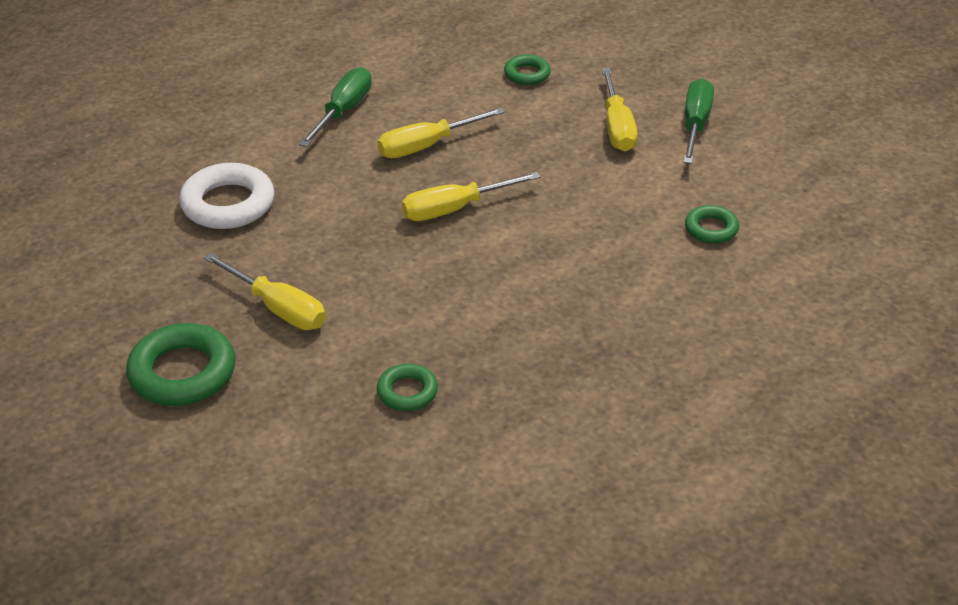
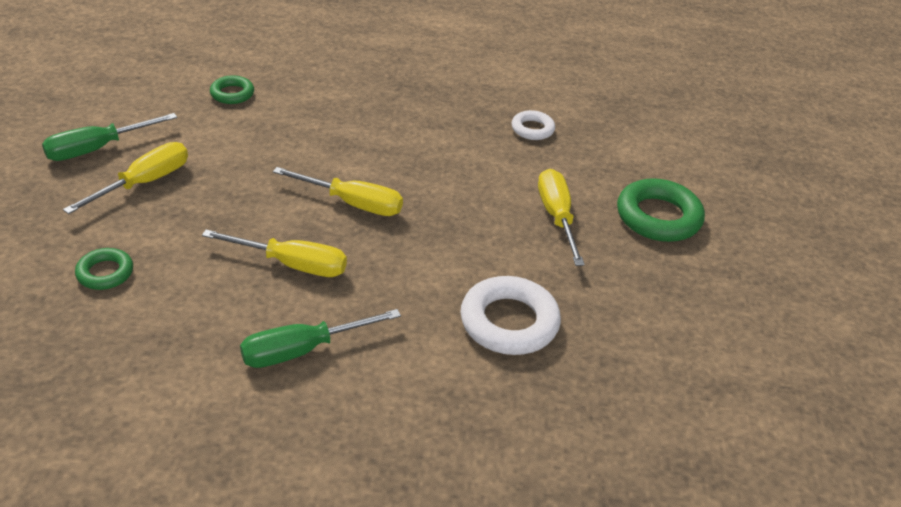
camera: 140 degrees left, 0 degrees up
(407, 392) = (532, 129): green ring -> white ring

